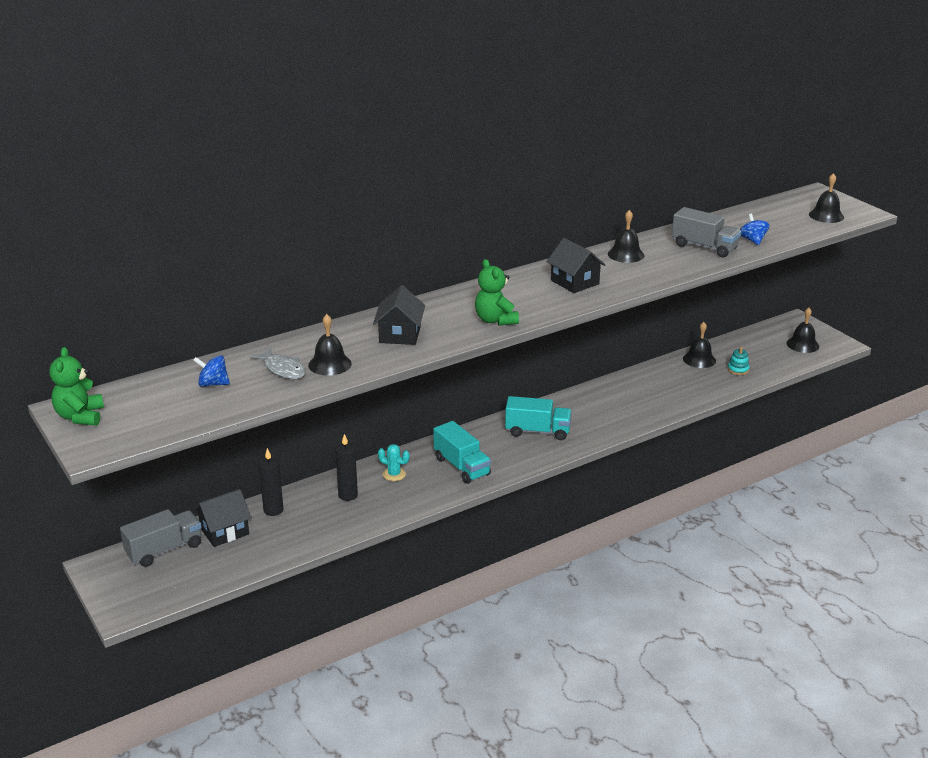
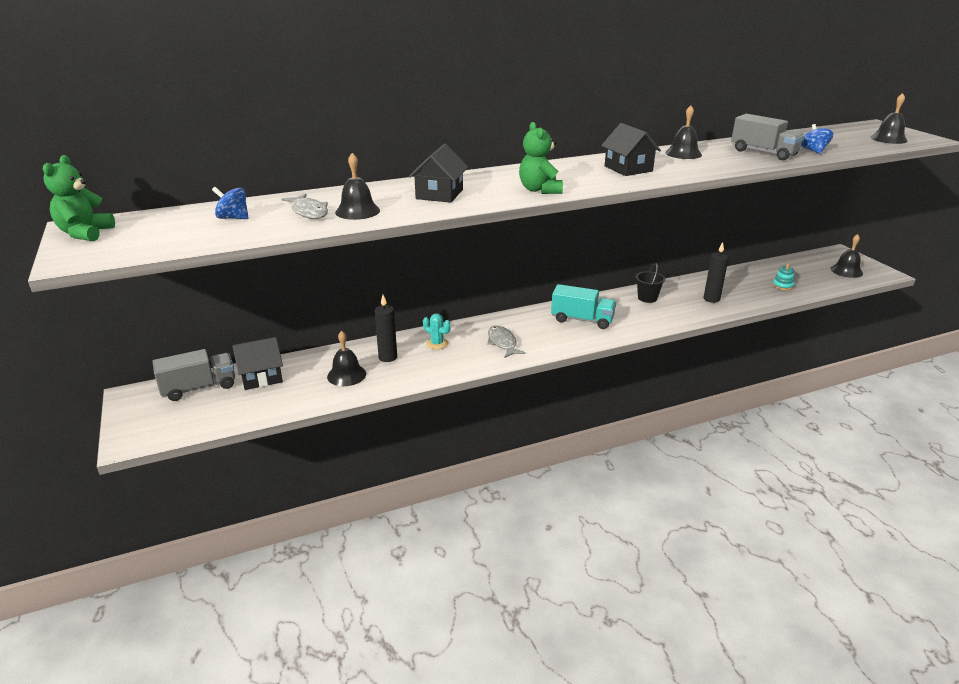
camera: 10 degrees right, 0 degrees up
(273, 510) = (314, 363): black candle -> black candle (711, 299)
(461, 466) = (502, 343): turquoise truck -> grey fish
(601, 398) = (647, 298): none -> black bucket
(699, 359) = (745, 275): black bell -> black bell (346, 375)

